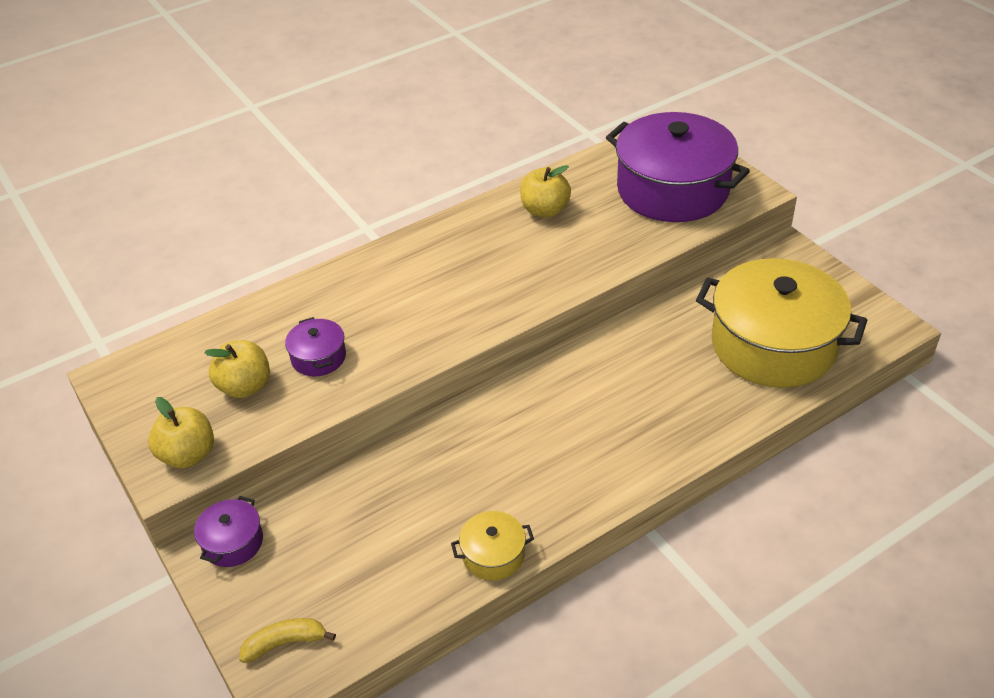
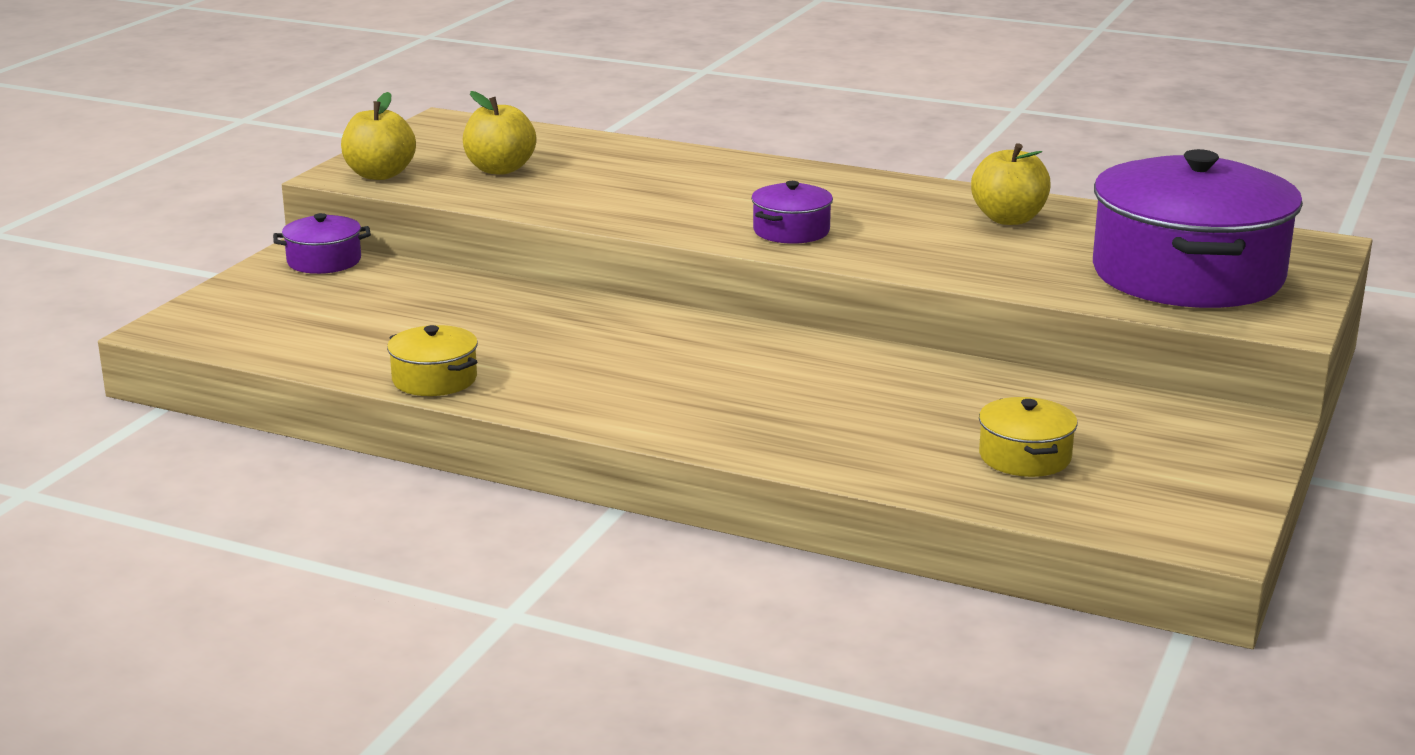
camera: 55 degrees right, 20 degrees down
(285, 643) = (220, 318): yellow banana -> none
(318, 357) = (584, 185): purple pot -> purple pot (791, 231)
(773, 345) = (1025, 457): yellow pot -> yellow pot, size x0.43

